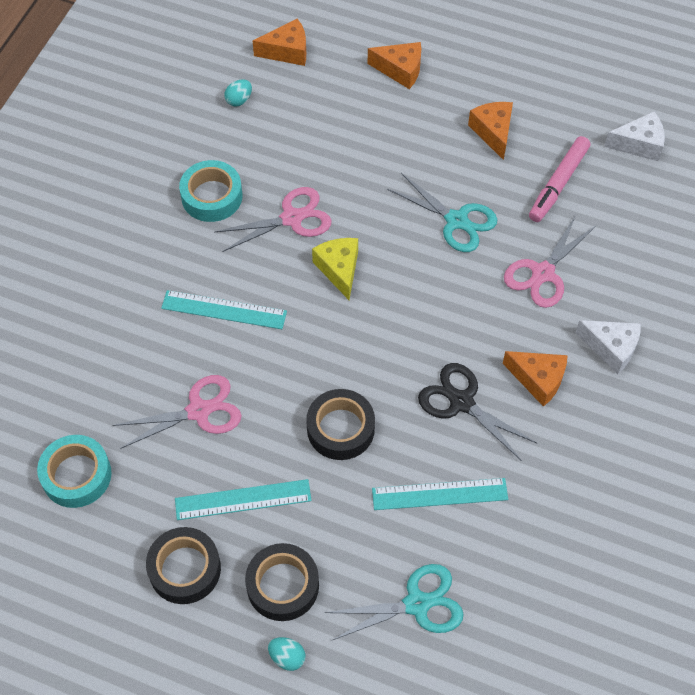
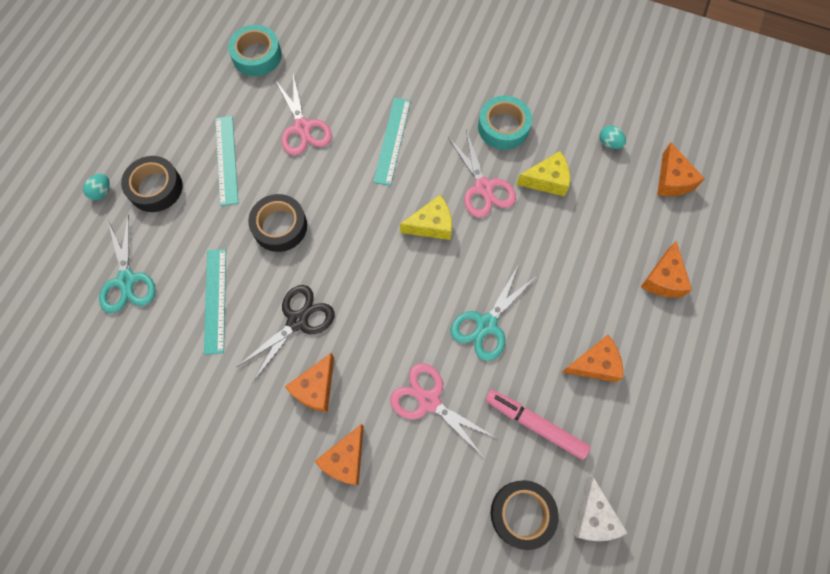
camera: 90 degrees right, 10 degrees up
(185, 569) = (177, 125): black tape -> black tape (522, 514)
(284, 159) = (547, 180): none -> yellow cheese
(611, 348) = (345, 459): white cheese -> orange cheese

